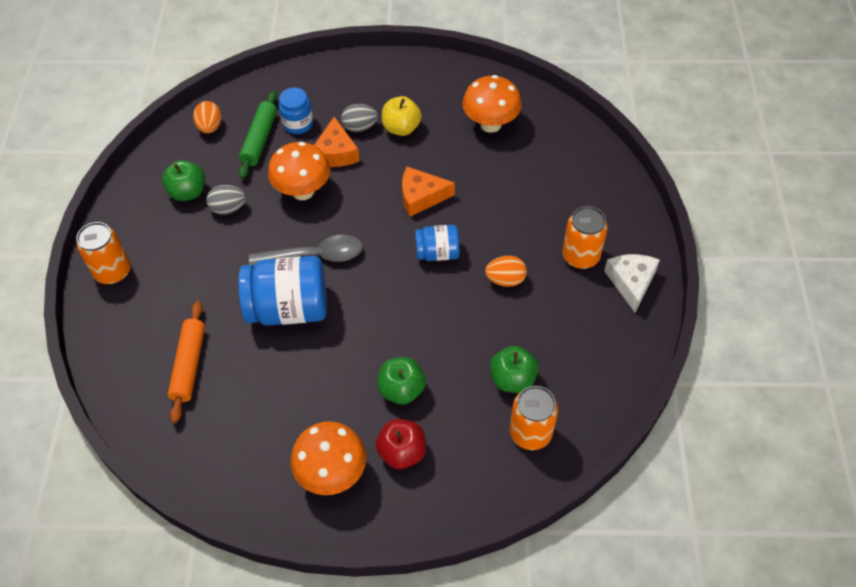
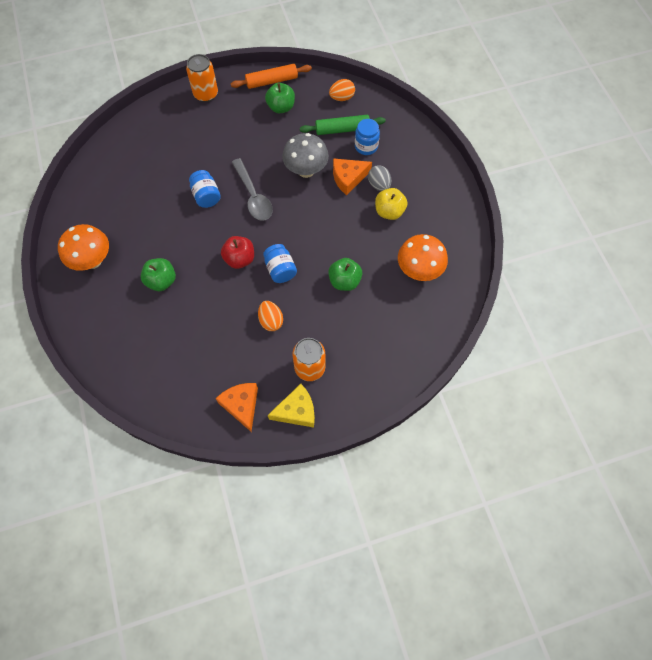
camera: 70 degrees right, 10 degrees up
(189, 365) = (149, 159): orange rolling pin -> orange rolling pin (272, 81)
(228, 208) = (275, 134): grey egg -> none
(289, 308) = (206, 196): blue jar -> blue jar, size x0.55
(303, 191) = (306, 170): orange mushroom -> grey mushroom
(402, 452) = (115, 295): red apple -> red apple (240, 259)
(421, 197) = (328, 244): orange cheese -> orange cheese (241, 405)
(512, 379) = (187, 347): green apple -> green apple (344, 281)
(530, 433) = (147, 370): orange can -> none
(631, 282) = (296, 411): white cheese -> yellow cheese

